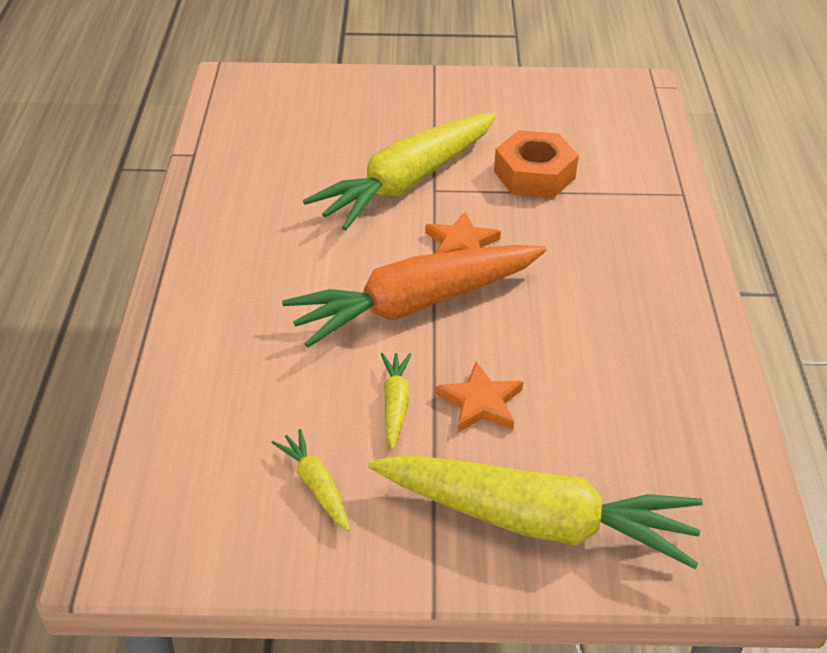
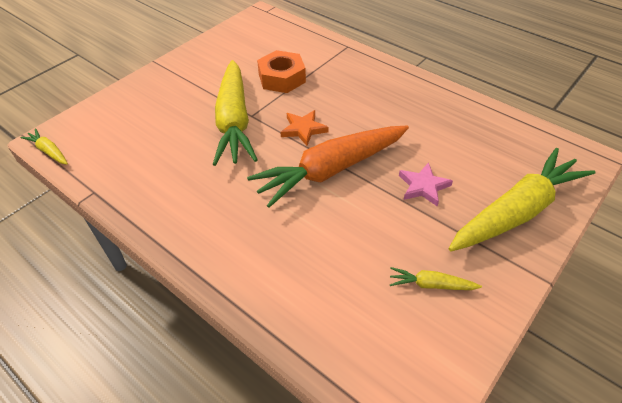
camera: 50 degrees left, 5 degrees up
(395, 404) = (397, 218): yellow carrot -> yellow carrot (49, 151)
(415, 305) = (331, 170): orange carrot -> orange carrot turned 45 degrees clockwise
(480, 402) = (423, 186): orange star -> pink star

